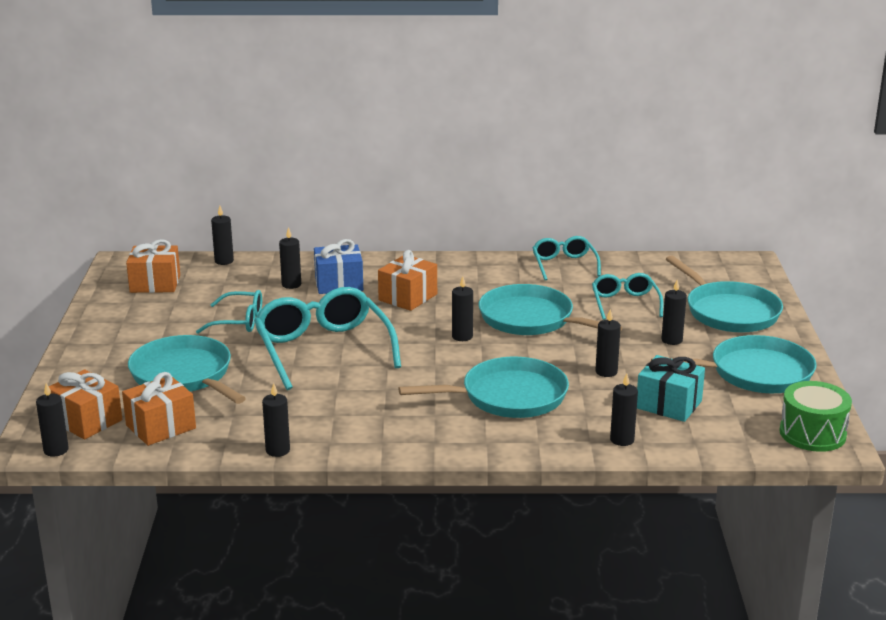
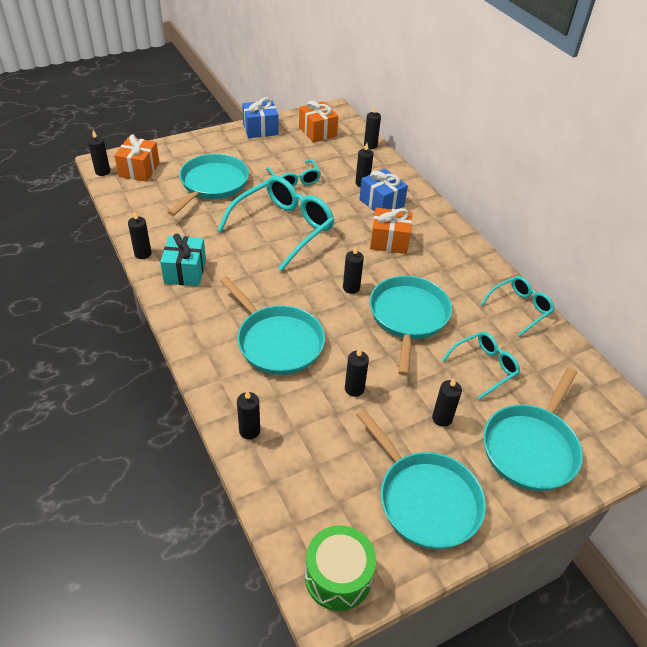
camera: 60 degrees right, 20 degrees up
(101, 317) = (260, 129): none -> blue gift
(161, 427) = (147, 198): orange gift -> none
(668, 404) = (325, 447): turquoise gift -> turquoise gift (185, 271)

